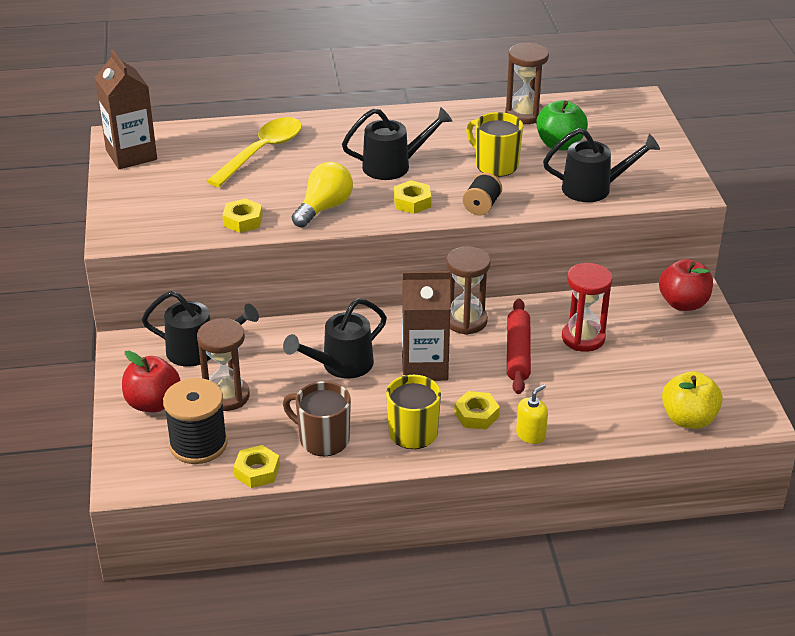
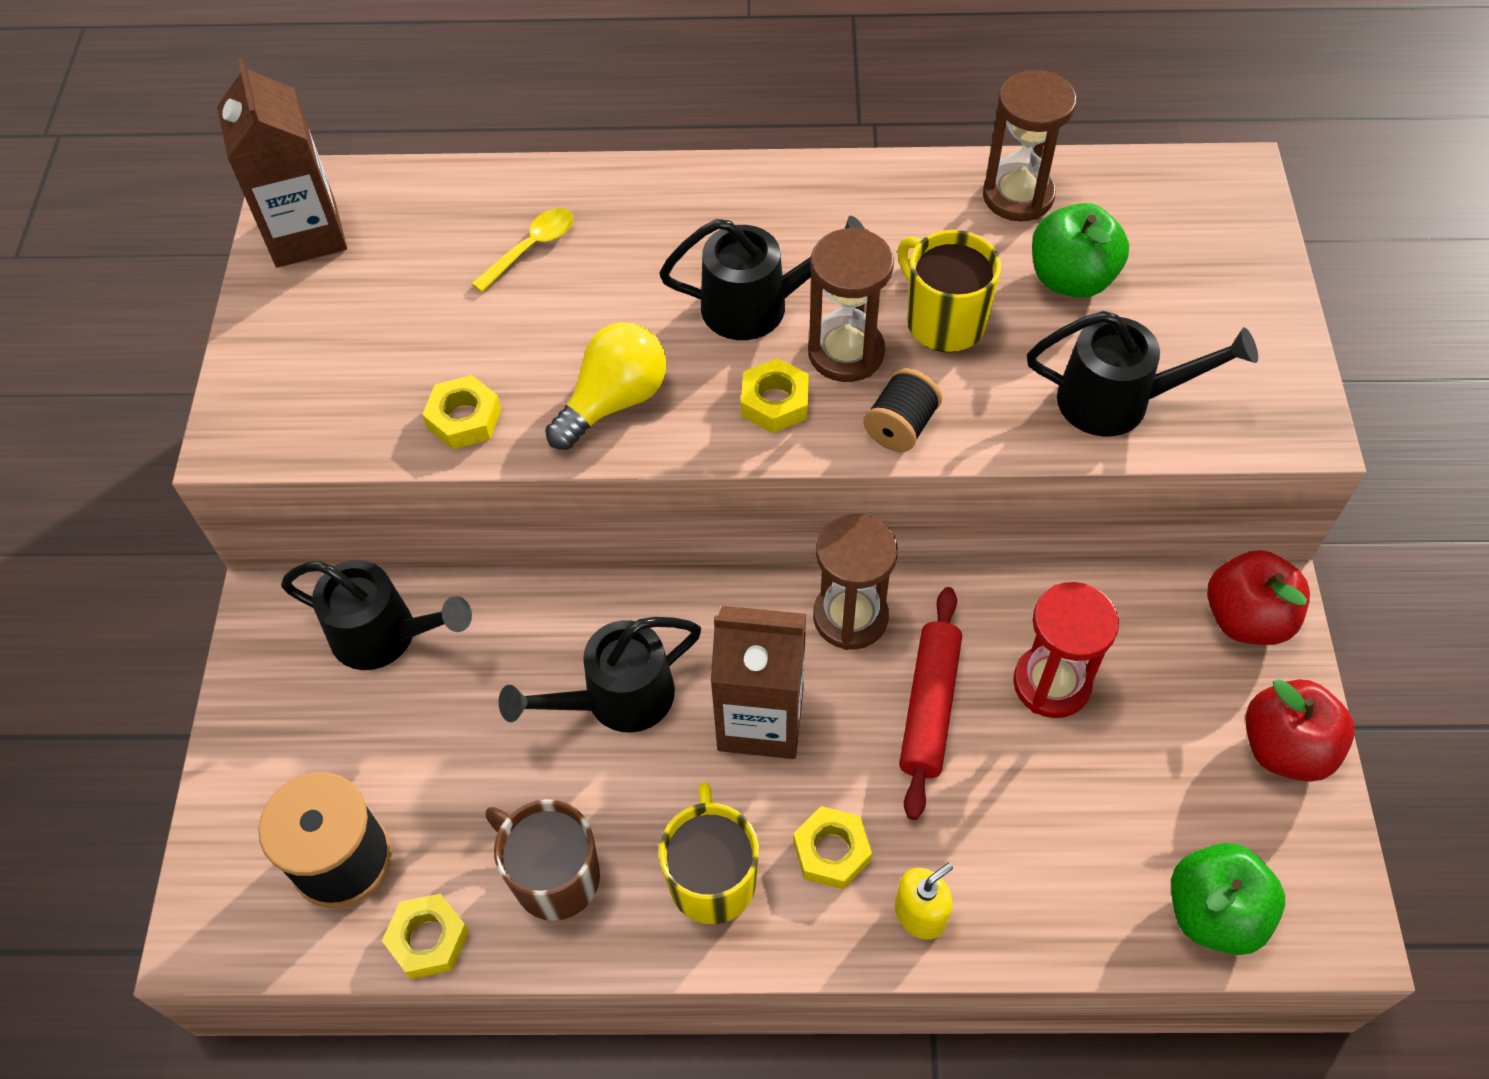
camera: 10 degrees right, 20 degrees up
(153, 403) = (285, 750): red apple -> red apple (1285, 748)
(227, 396) = (411, 749): brown hourglass -> brown hourglass (846, 353)
(262, 152) = (531, 248): yellow spoon -> yellow spoon, size x0.54
(688, 419) = (1213, 912): yellow apple -> green apple

